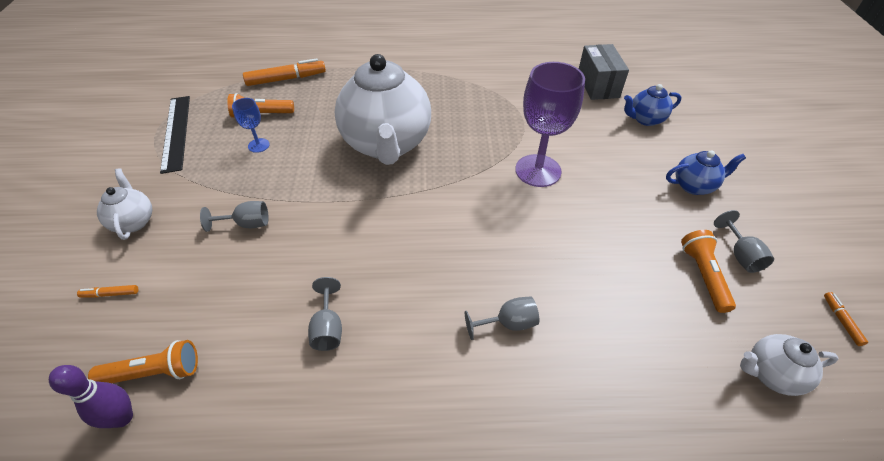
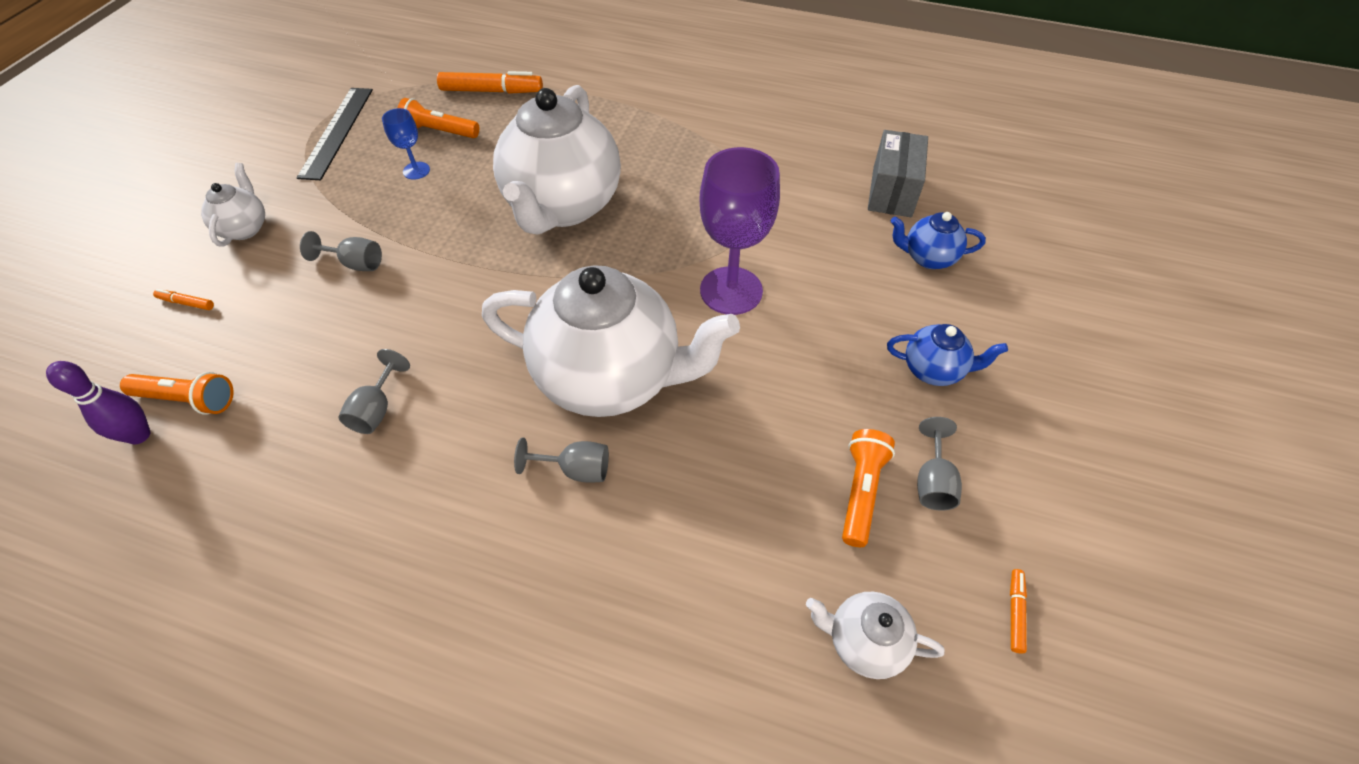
camera: 20 degrees right, 5 degrees up
(493, 251) = (610, 378): none -> white teapot

